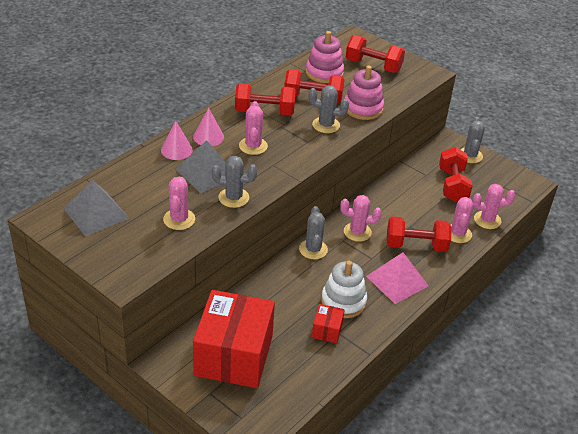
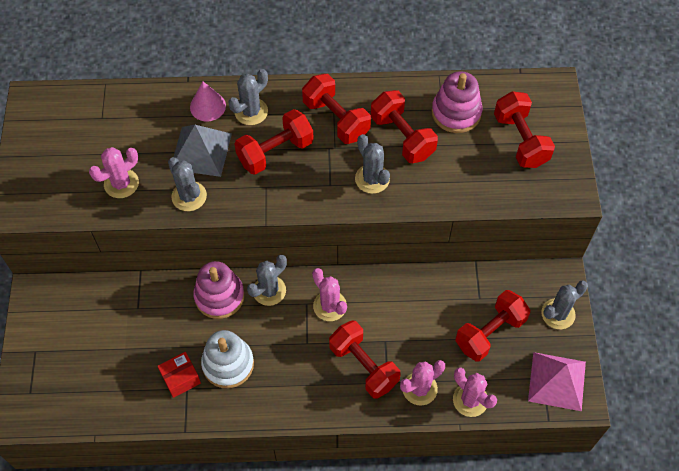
camera: 50 degrees right, 20 degrees up
(96, 213) = (71, 126): grey pyramid -> none
(208, 137) = (251, 112): pink cone -> grey cactus
(234, 355) = (88, 335): red box -> none
(253, 146) = (275, 152): pink cactus -> red dumbbell
(363, 108) = (436, 186): pink stacking toy -> pink stacking toy (219, 296)
(397, 281) = (298, 386): pink pyramid -> pink pyramid (557, 381)

